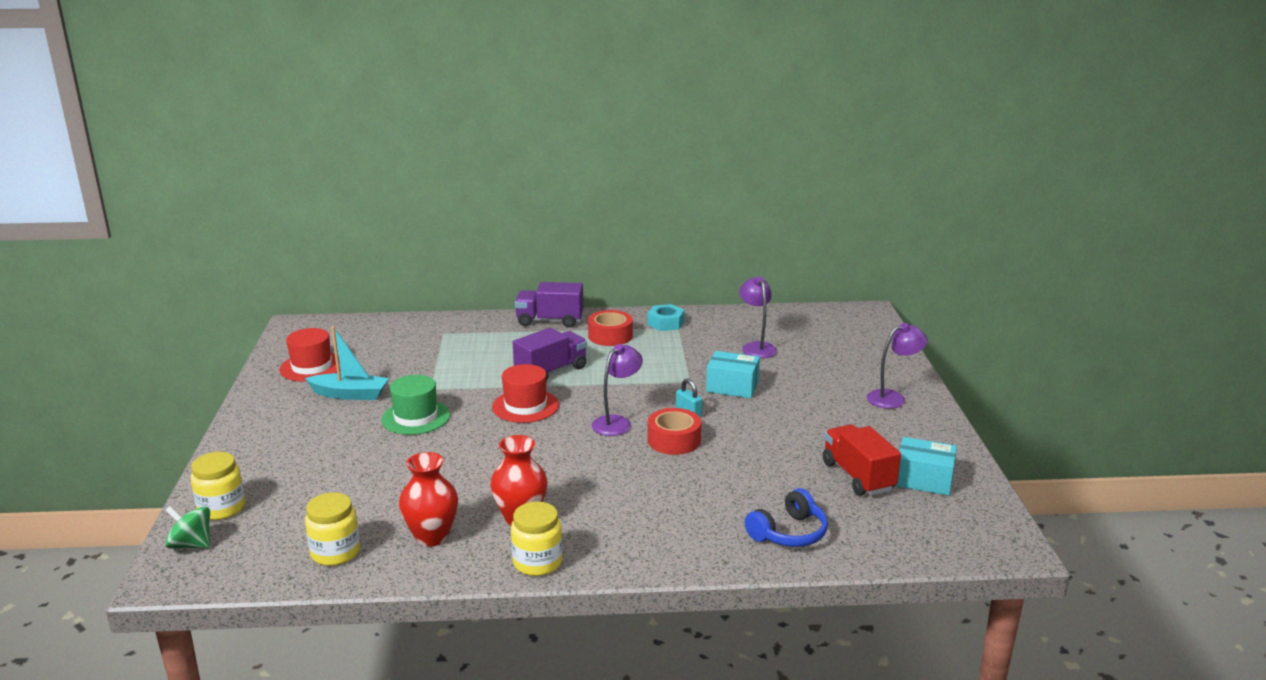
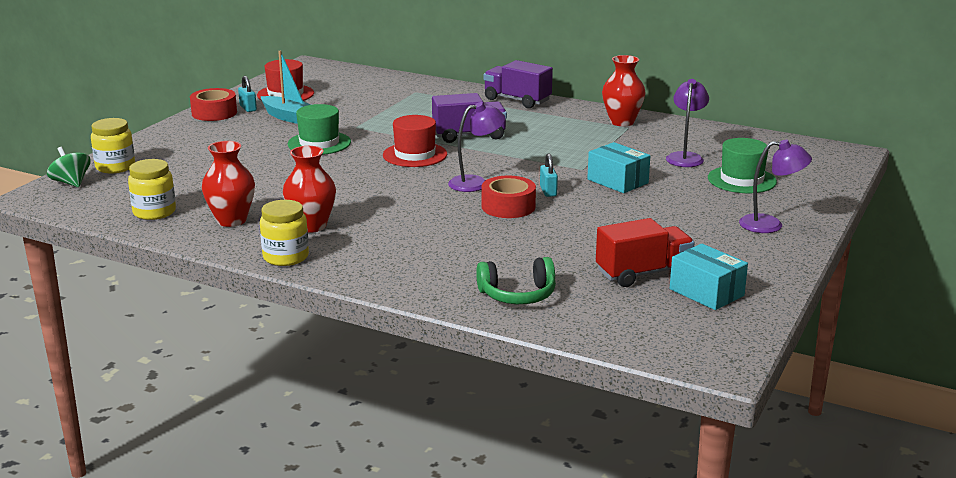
camera: 30 degrees right, 0 degrees up
(290, 394) = (248, 108): none -> turquoise padlock
(610, 336) = (556, 121): red tape -> red tape (214, 113)
(665, 323) = (622, 122): turquoise nut -> red vase
(789, 533) = (518, 295): blue headphones -> green headphones
(823, 359) = (742, 180): none -> green hat
(858, 476) = (643, 273): red truck -> red truck turned 60 degrees clockwise

